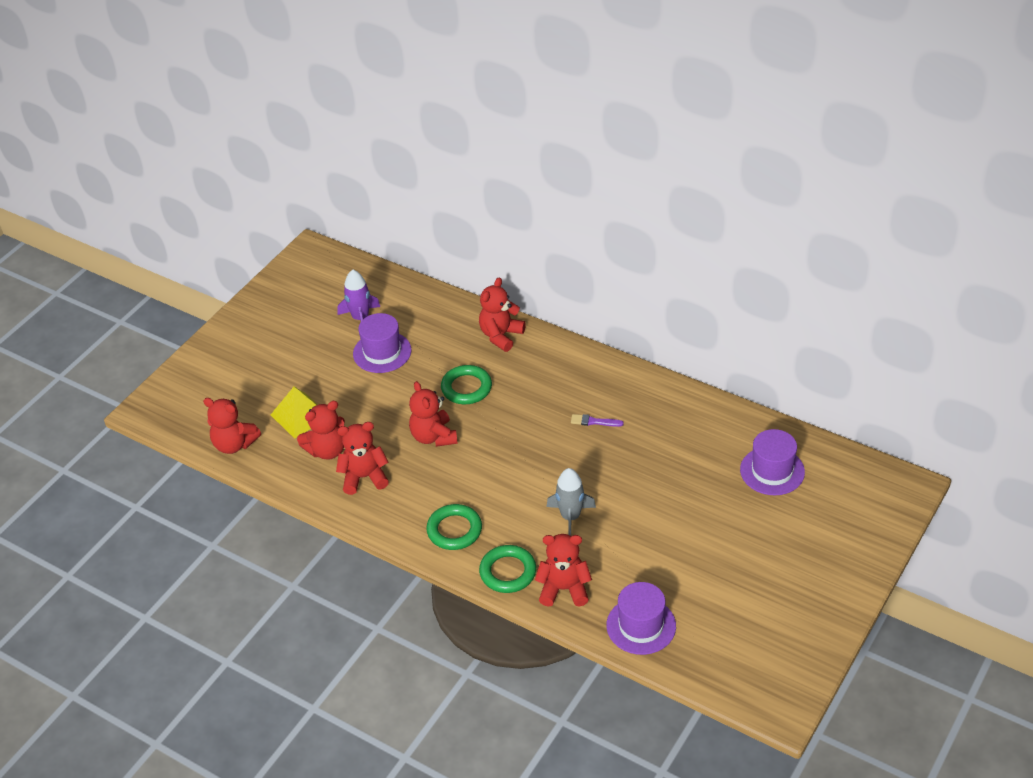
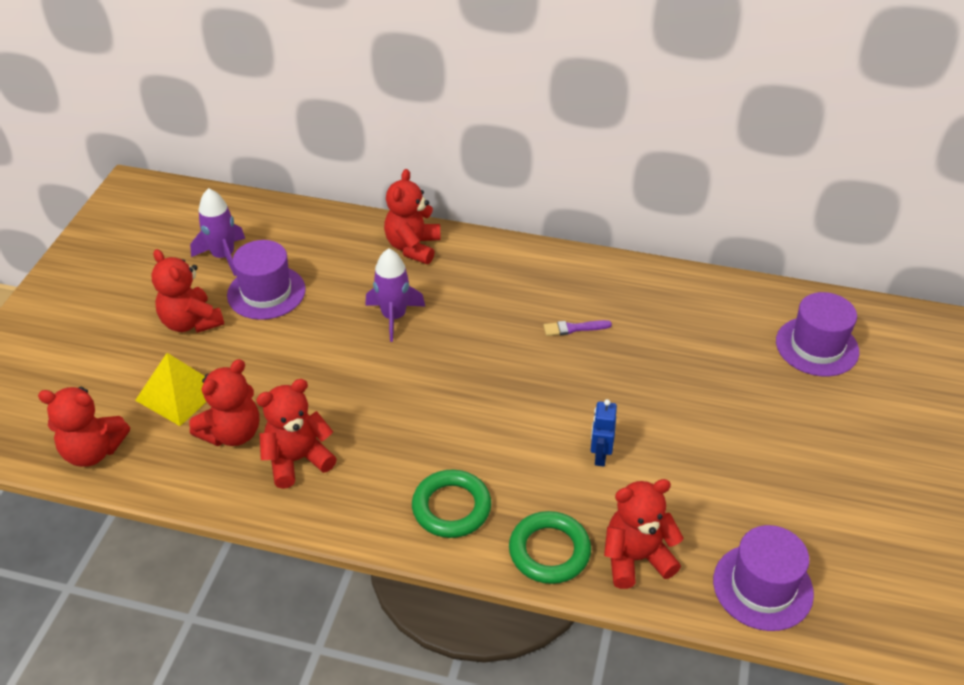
camera: 20 degrees left, 0 degrees up
(433, 437) = (374, 386): red teddy bear -> red teddy bear (191, 322)
(466, 388) = (394, 317): green ring -> purple rocket
(570, 517) = (600, 456): grey rocket -> blue robot

